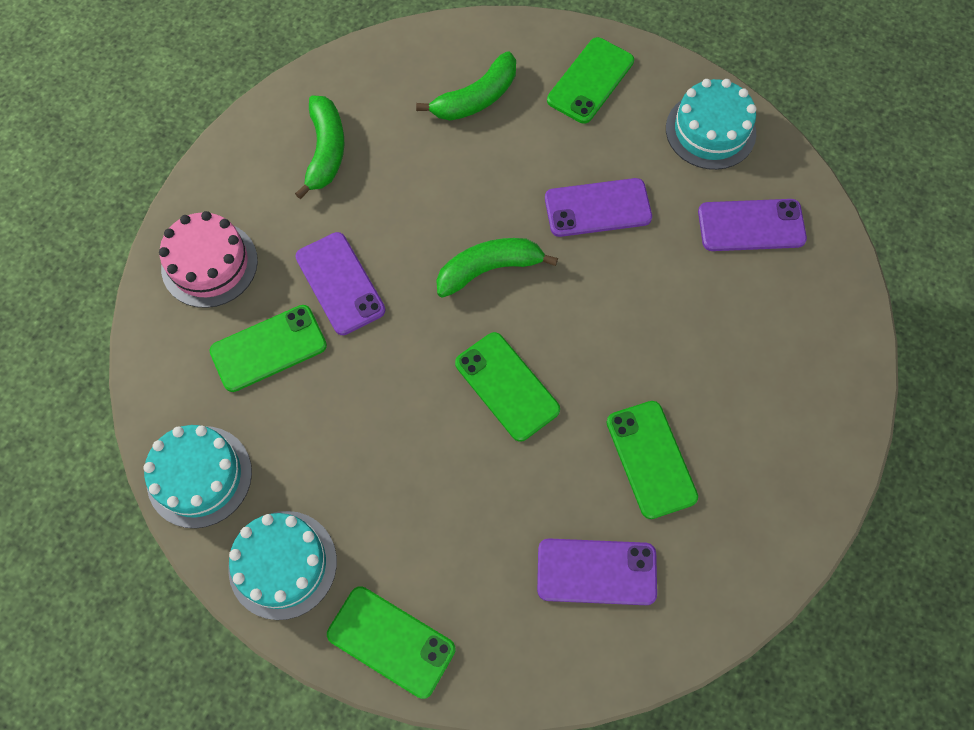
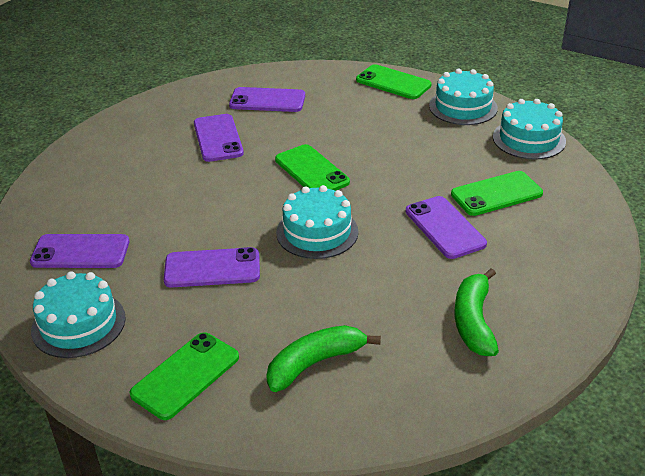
camera: 175 degrees left, 30 degrees down
(209, 264) = (562, 243): pink cake -> none
(489, 269) = (317, 232): green banana -> turquoise cake
(651, 459) = (218, 138): green phone -> purple phone

